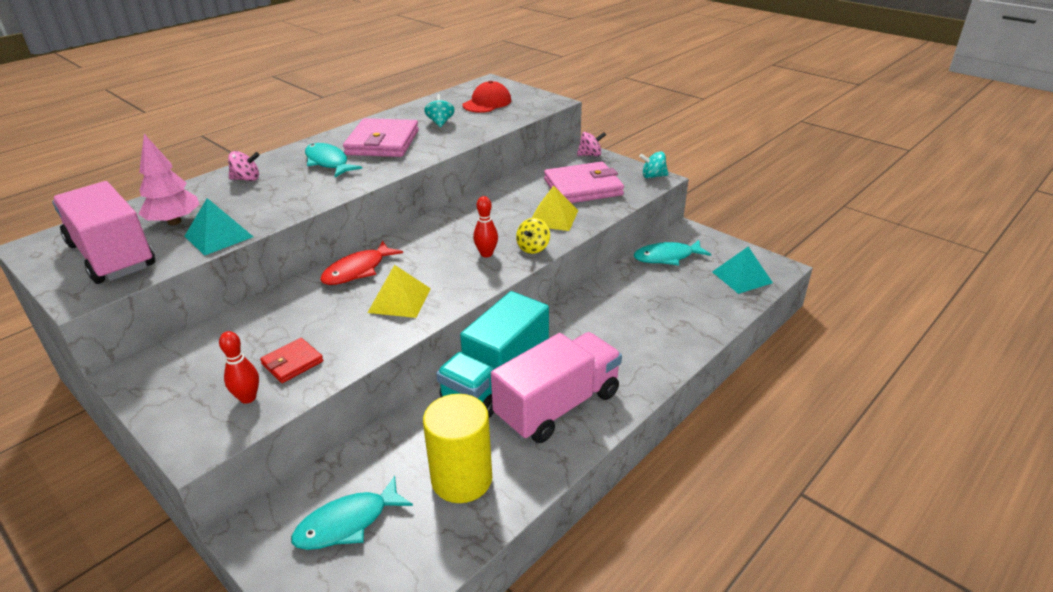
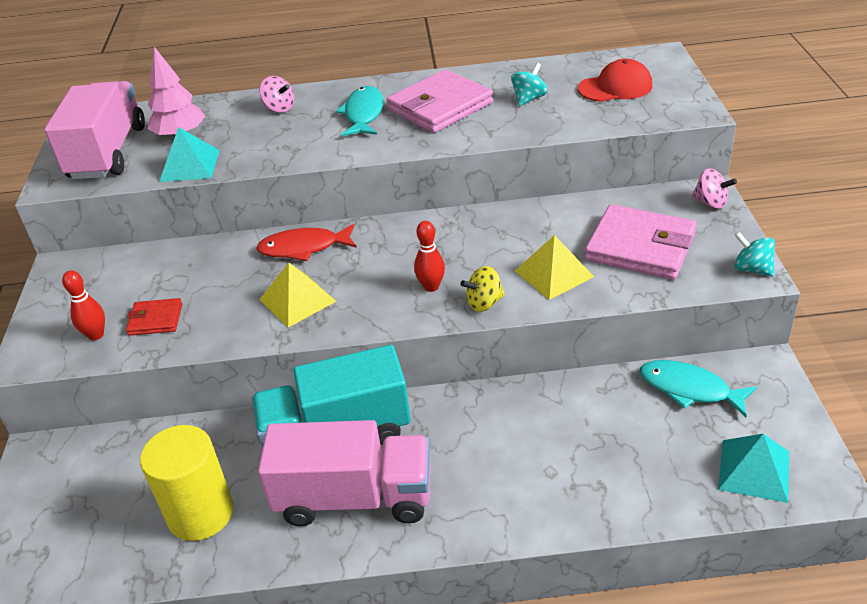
camera: 45 degrees right, 5 degrees up
(347, 523) = (91, 492): turquoise fish -> none

